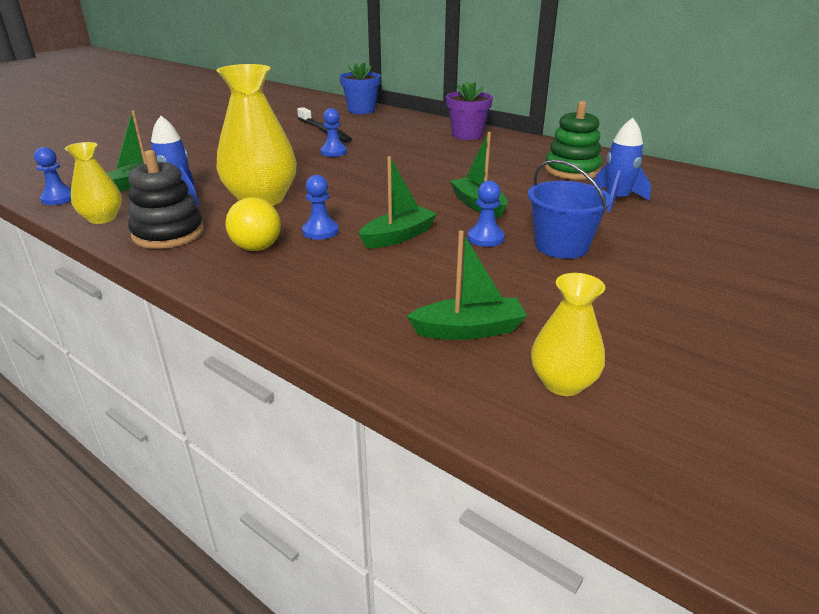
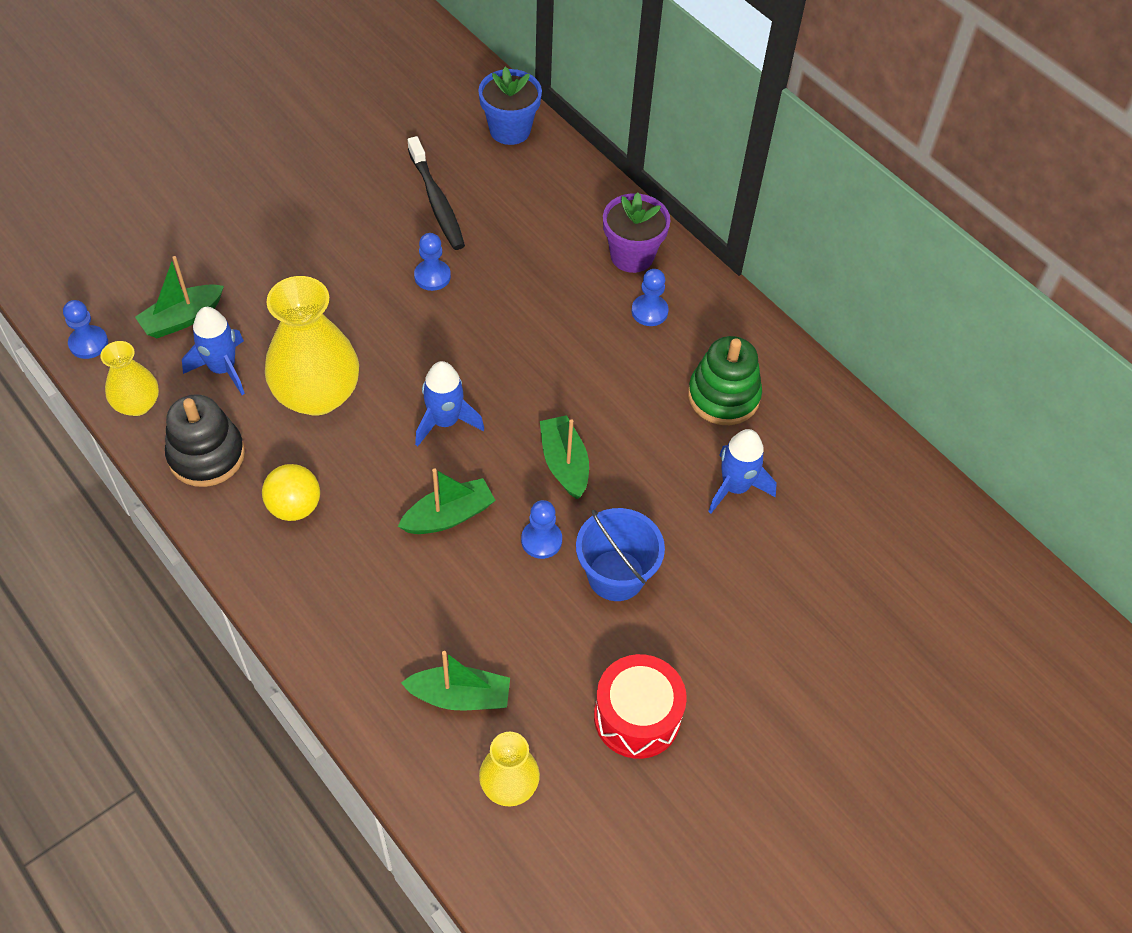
camera: 10 degrees right, 25 degrees up
(320, 231) = (368, 486): blue pawn -> blue pawn (649, 311)
(372, 199) = (445, 421): none -> blue rocket
(651, 317) = (637, 717): none -> red drum

